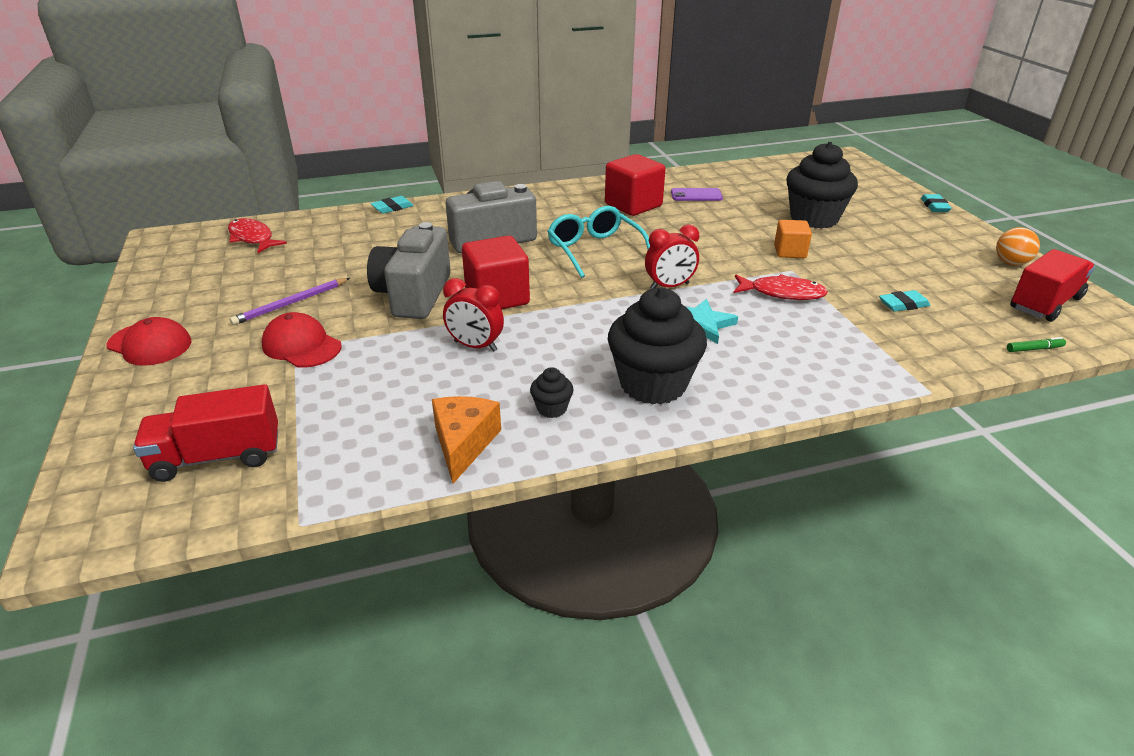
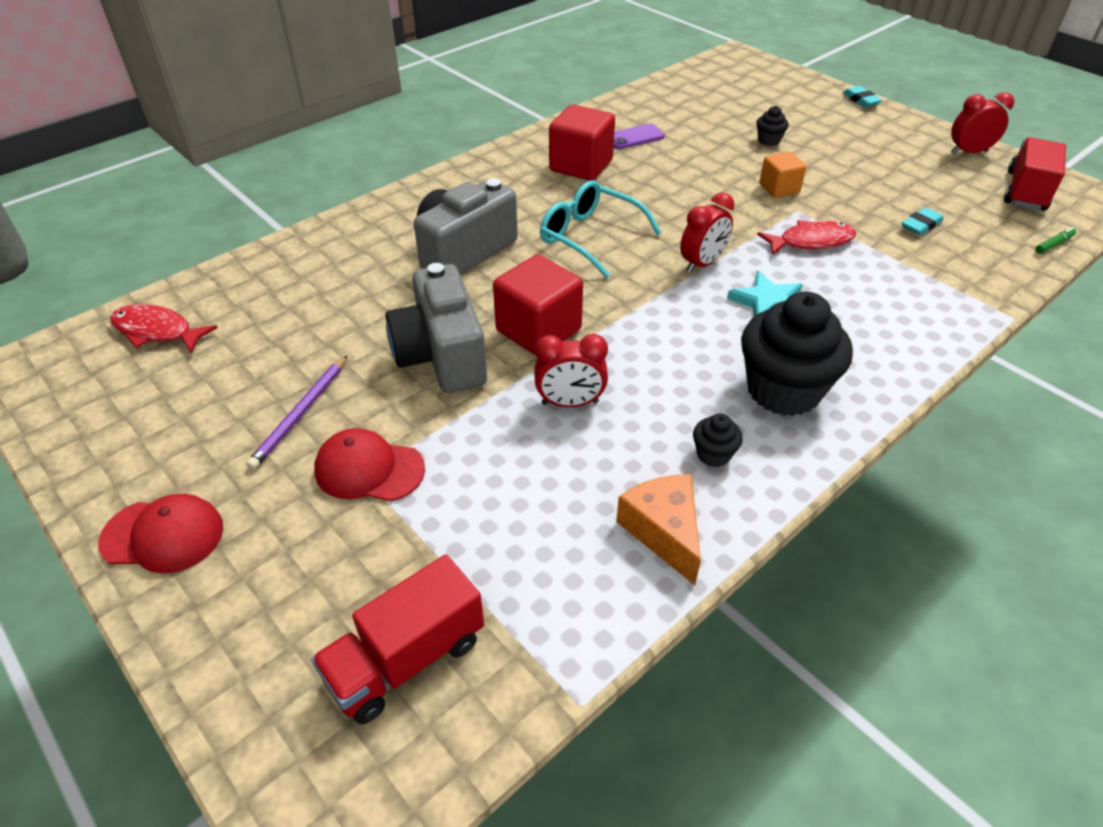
camera: 25 degrees left, 10 degrees up
(392, 208) = (306, 237): turquoise eraser -> none
(814, 218) = (768, 140): black cupcake -> black cupcake, size x0.43
(1011, 263) = (968, 152): orange ball -> red clock

